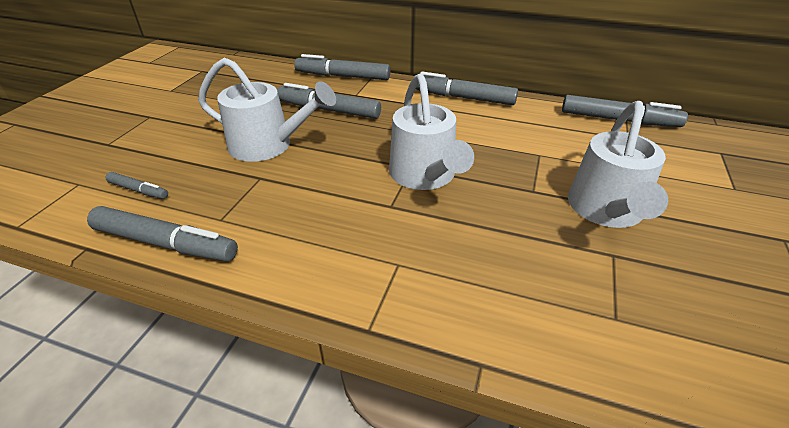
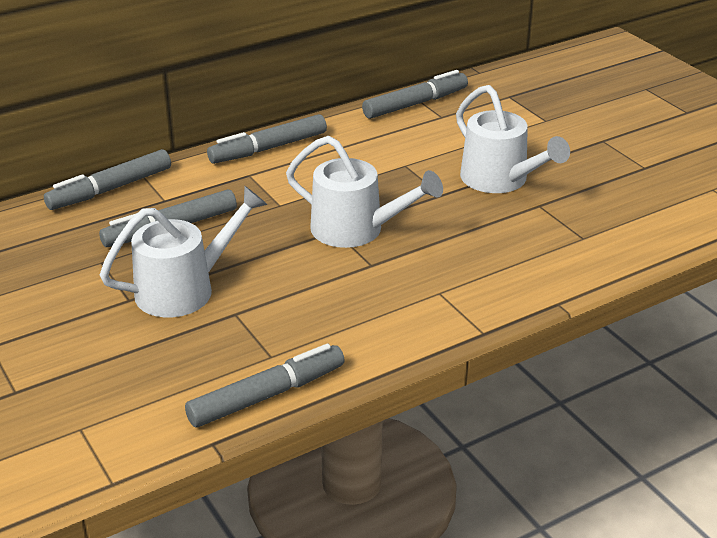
camera: 50 degrees left, 5 degrees down
(139, 190) = (153, 391): grey marker -> none

